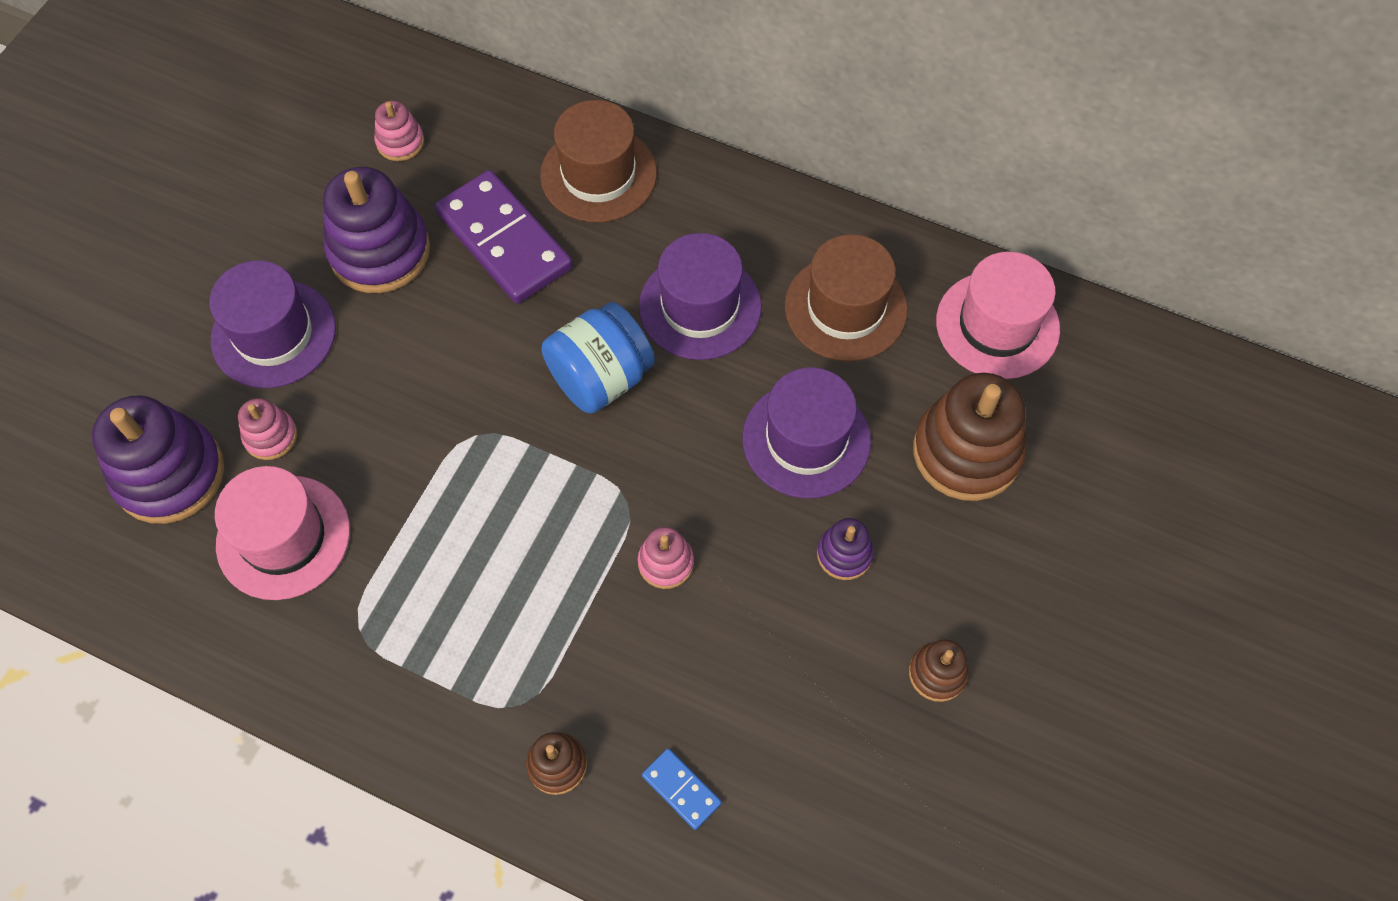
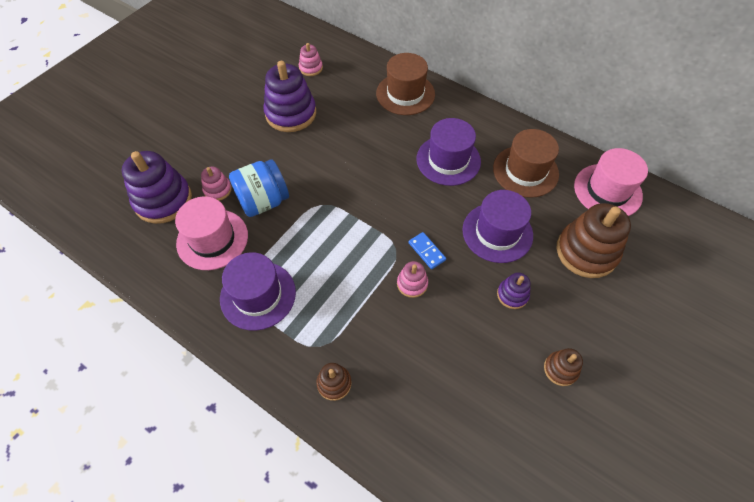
camera: 10 degrees right, 5 degrees down
(274, 334) = (230, 143): purple hat -> purple hat (258, 295)
(504, 241) = (353, 117): purple domino -> none
(601, 378) = (391, 186): blue jar -> blue jar (263, 201)
(681, 789) = (403, 410): blue domino -> blue domino (427, 251)

